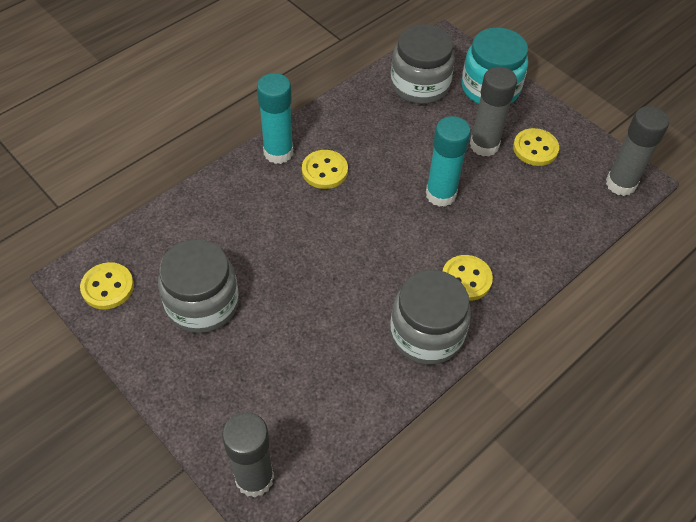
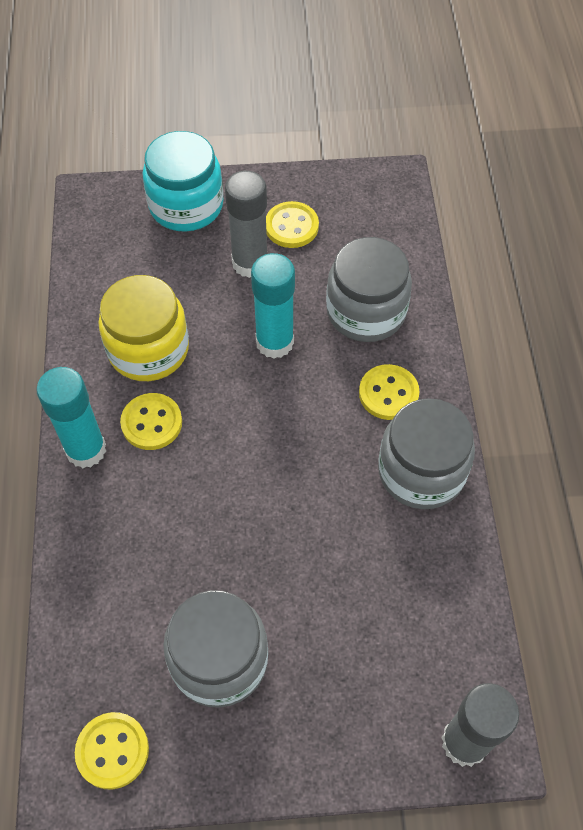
camera: 50 degrees left, 5 degrees up
(371, 137) = (148, 349): none -> yellow jar
(419, 85) = (123, 259): grey jar -> grey jar (366, 311)
(620, 184) = (389, 195): grey glue stick -> none

